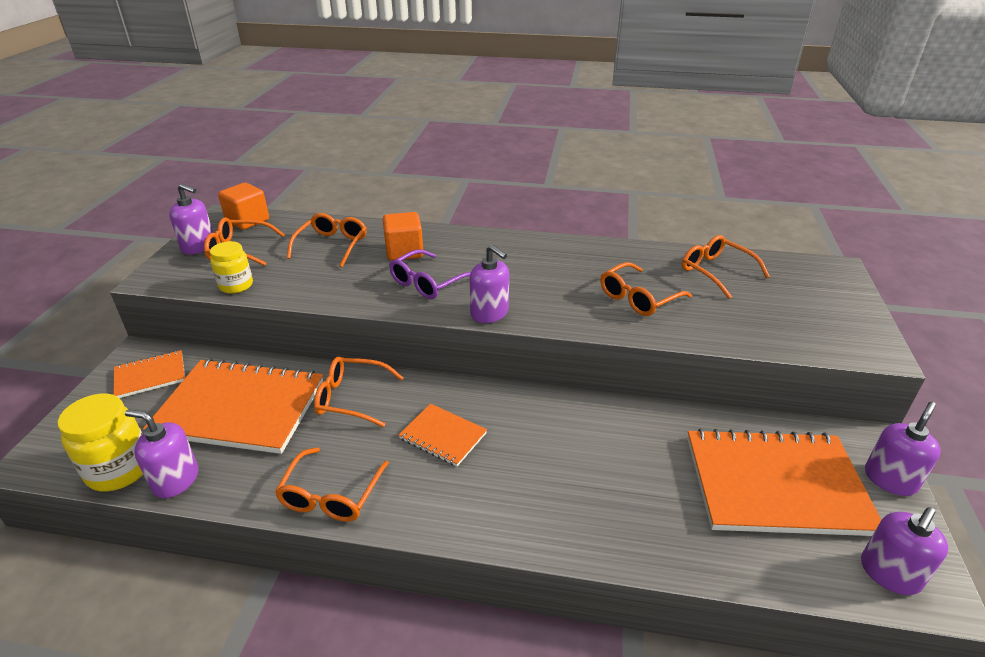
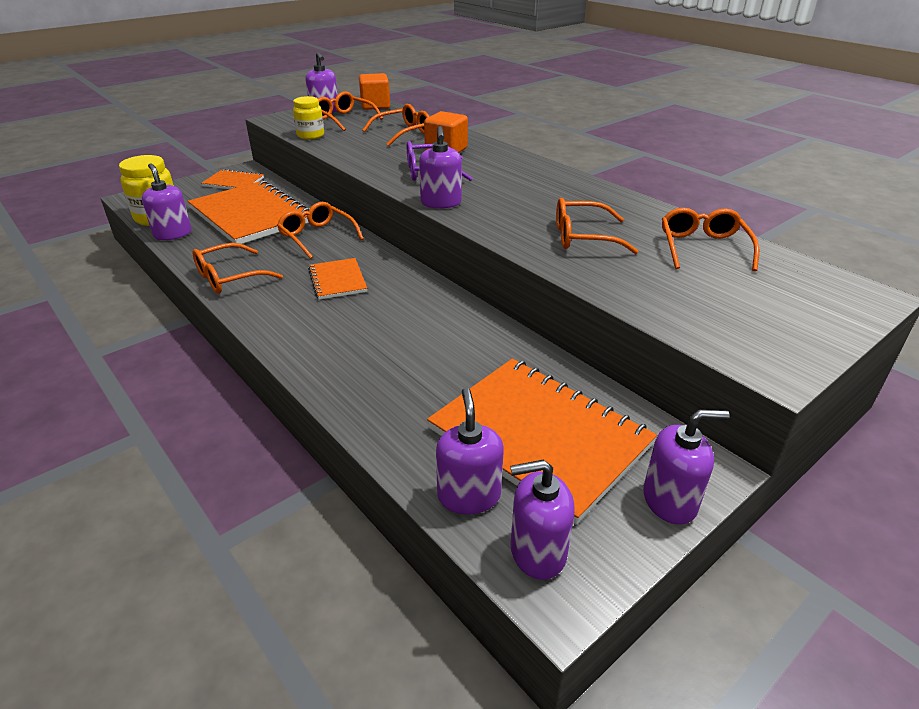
camera: 40 degrees right, 0 degrees up
(805, 565) = (469, 495): none -> purple soap dispenser

